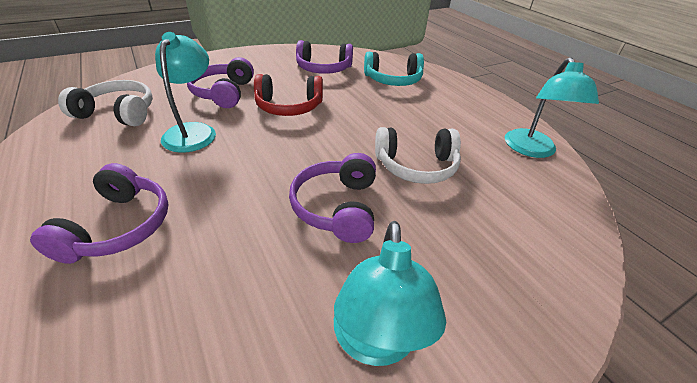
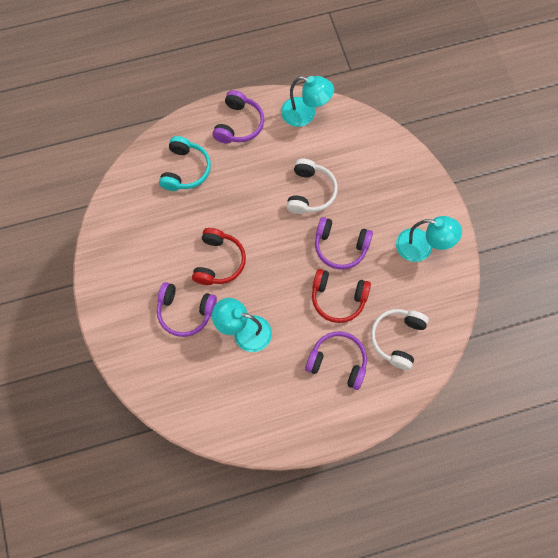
camera: 75 degrees left, 30 degrees up
(118, 113) = (207, 390): white headphones -> white headphones (397, 338)
(241, 214) = (338, 298): none -> red headphones
(323, 69) = (150, 224): purple headphones -> purple headphones (239, 124)

